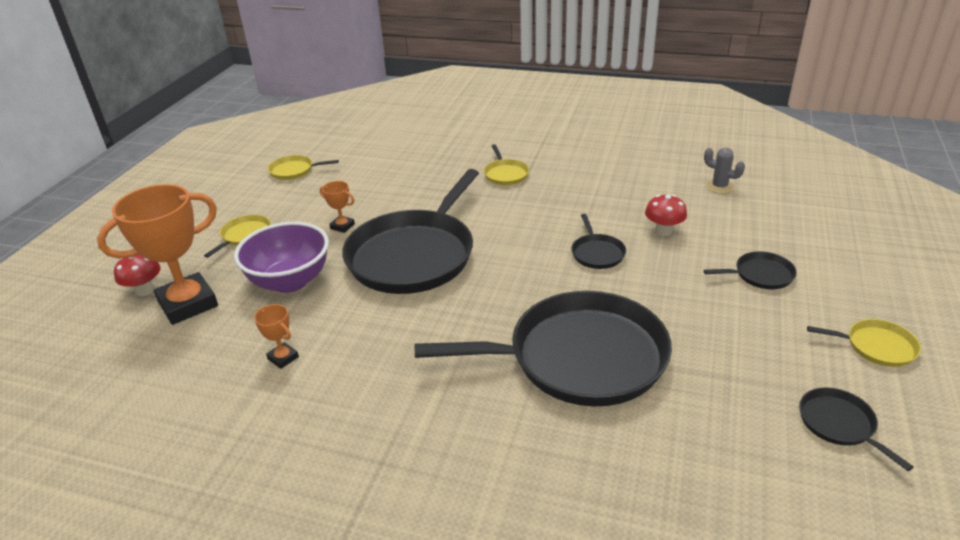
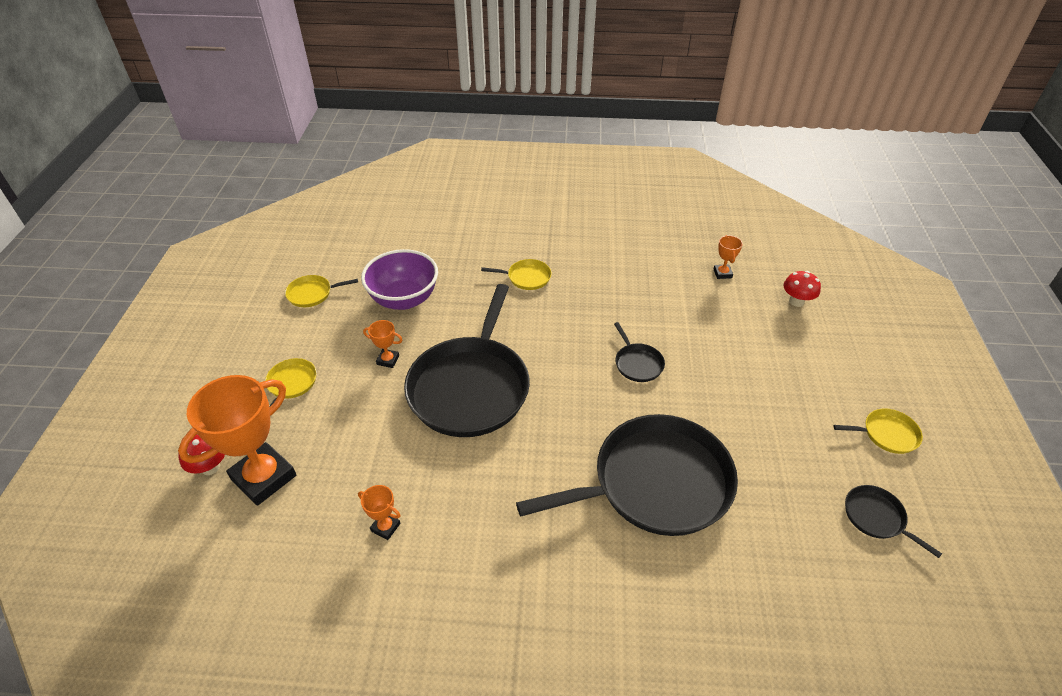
camera: 15 degrees left, 10 degrees up
(290, 281) = (359, 435): purple bowl -> purple bowl (404, 299)
(505, 174) = (526, 277): yellow pan -> yellow pan turned 60 degrees counterclockwise
(663, 231) = (688, 331): red mushroom -> red mushroom (796, 301)
(719, 187) = (722, 273): grey cactus -> orange trophy
(760, 275) = (780, 370): black pan -> none

